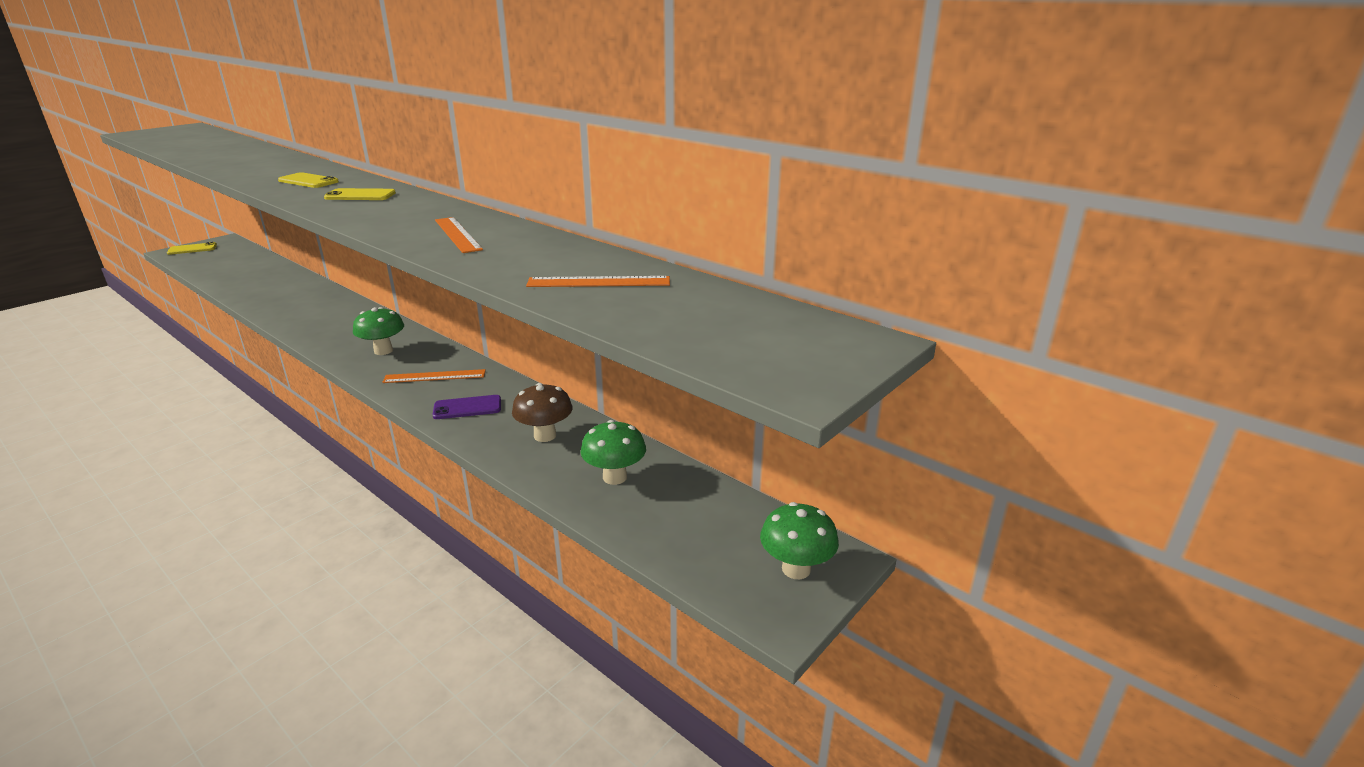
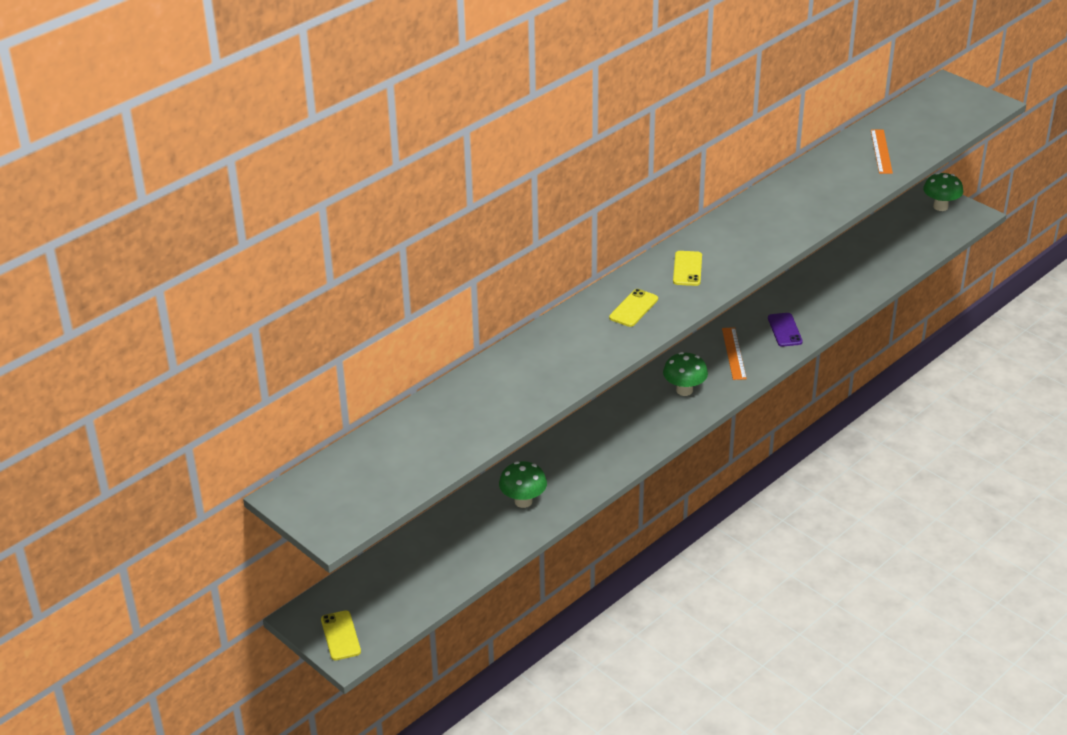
camera: 85 degrees left, 10 degrees up
(458, 234) = (795, 207): orange ruler -> none
(545, 435) = (821, 292): brown mushroom -> none
(614, 477) = (867, 262): green mushroom -> green mushroom (523, 501)

